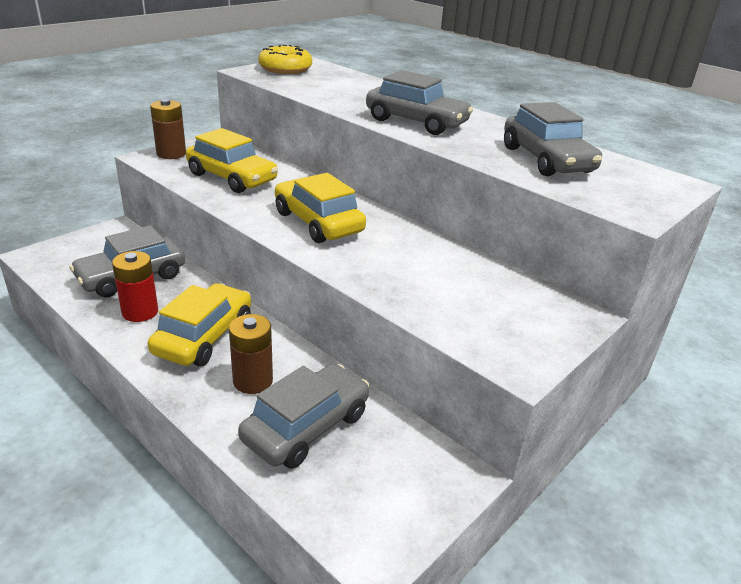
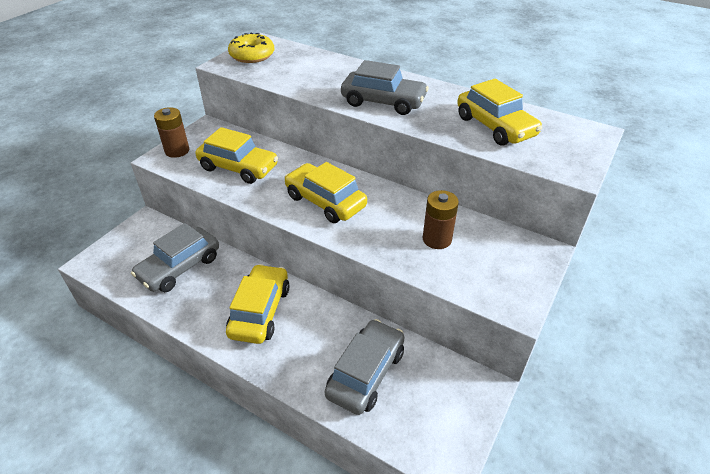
camera: 10 degrees left, 10 degrees up
(140, 312) = (201, 299): red battery -> none
(253, 381) = (312, 343): brown battery -> brown battery (437, 239)
(546, 160) = (495, 126): grey car -> yellow car

